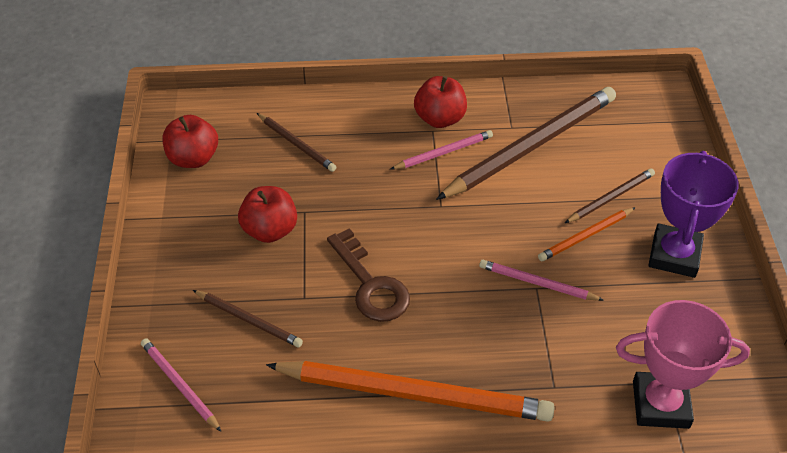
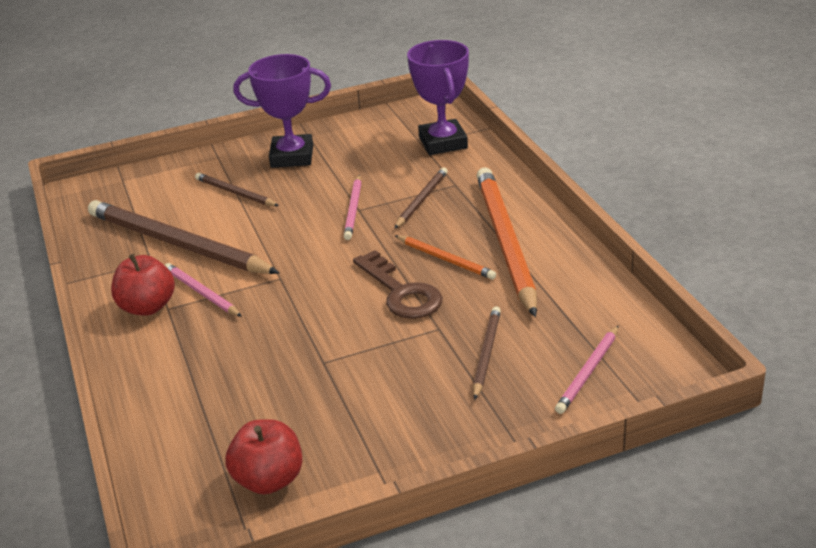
camera: 105 degrees left, 15 degrees down
(270, 230) = (361, 377): red apple -> none
(297, 144) = (217, 399): brown pencil -> brown pencil (421, 200)
(371, 285) = (401, 292): brown key -> brown key turned 105 degrees clockwise
(585, 236) = (288, 197): orange pencil -> orange pencil (446, 259)
(660, 404) = (443, 143): pink trophy -> purple trophy

